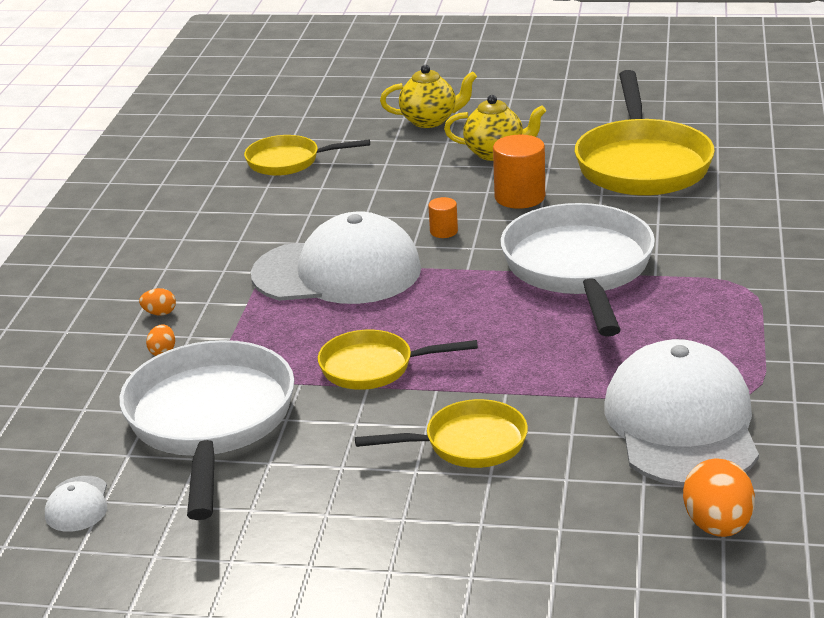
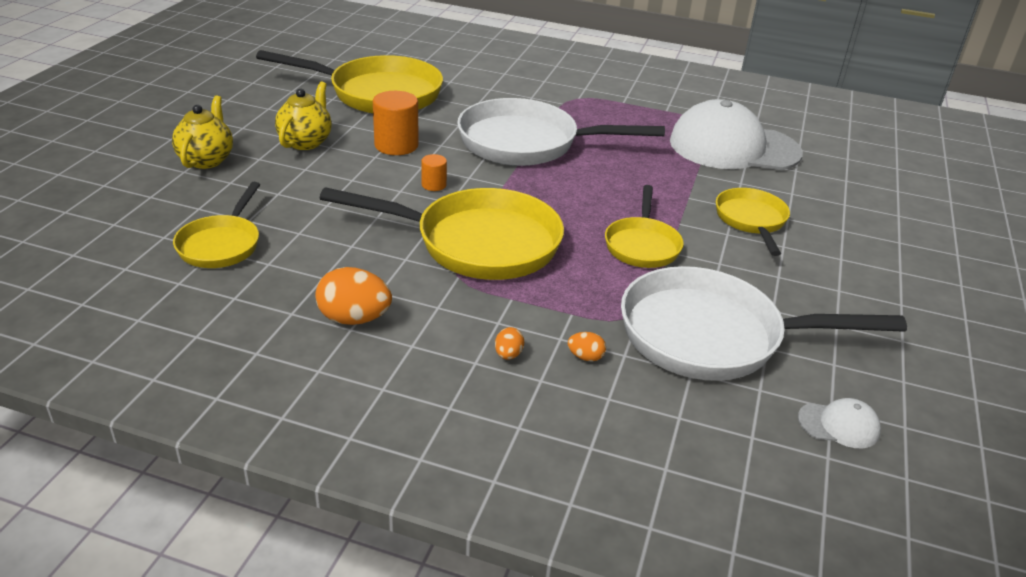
camera: 85 degrees left, 5 degrees up
(337, 272) = (477, 243): white cap -> yellow pan
(717, 526) = (837, 157): orange egg -> orange egg (354, 319)

